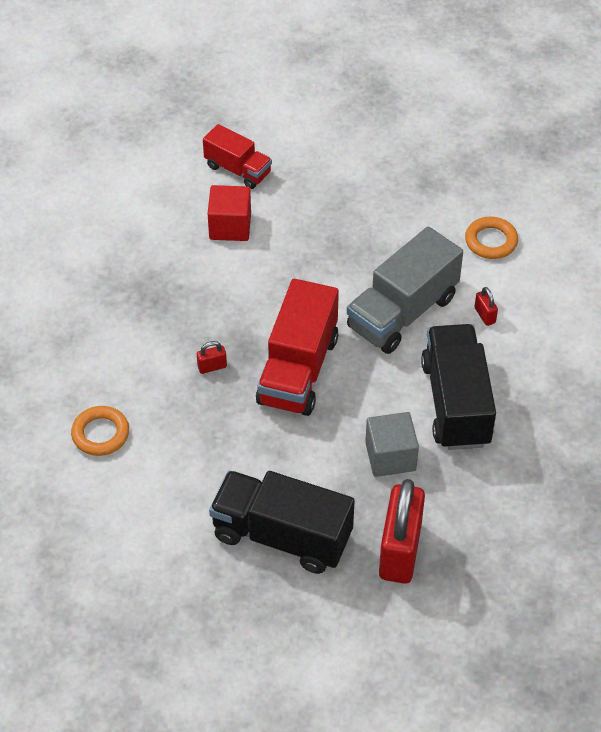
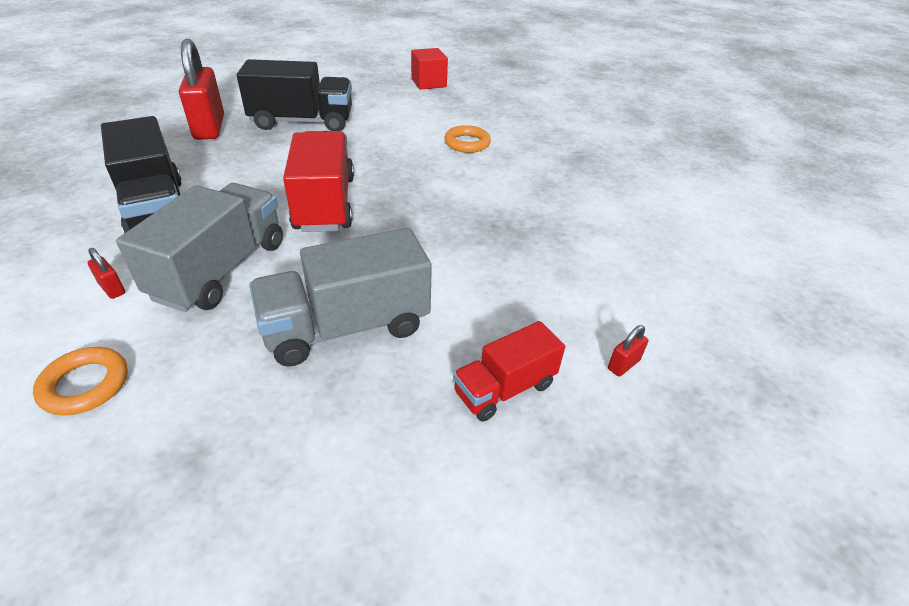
camera: 155 degrees right, 10 degrees down
(212, 367) = (406, 191): red padlock -> red padlock (623, 365)
(230, 226) = (466, 310): red cube -> red cube (428, 83)
(238, 170) = (504, 388): red truck -> red truck turned 45 degrees counterclockwise
(320, 236) = (346, 327): none -> grey truck
(390, 456) = (222, 168): grey cube -> none

